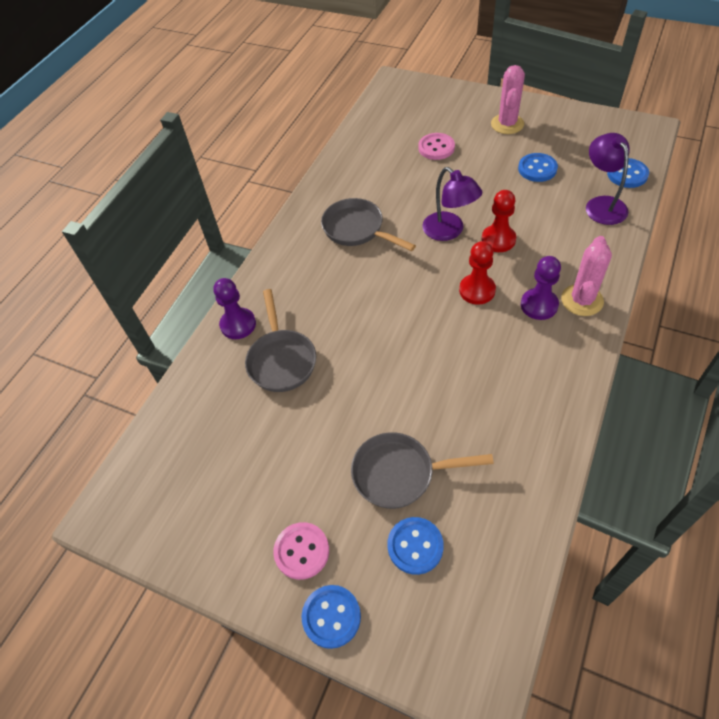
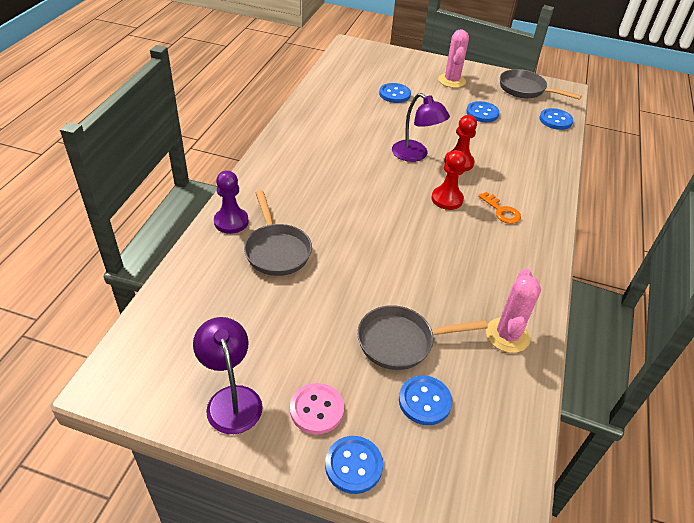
camera: 15 degrees left, 10 degrees down
(357, 229) = (334, 151): grey pan -> grey pan (525, 90)
(436, 148) = (394, 94): pink button -> blue button
(539, 305) = (501, 211): purple pawn -> orange key
(582, 300) = (536, 208): pink cactus -> pink cactus (507, 335)
(602, 204) = (539, 140): purple lamp -> purple lamp (231, 399)

